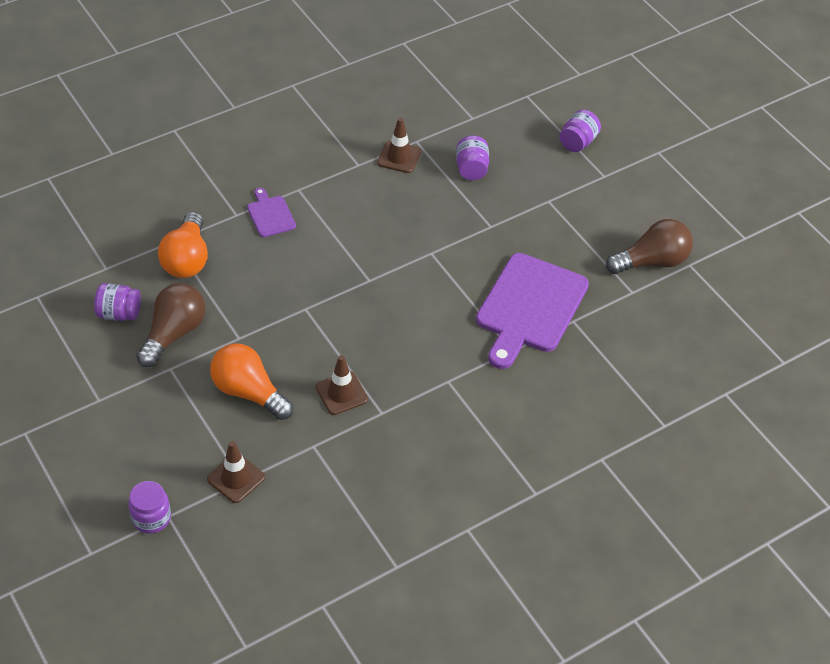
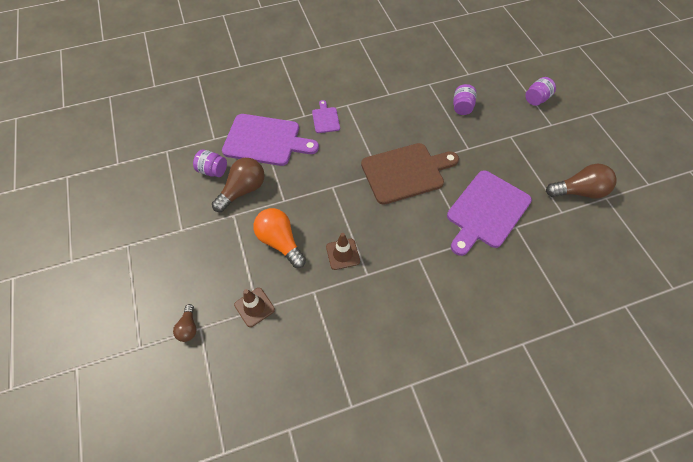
camera: 15 degrees right, 10 degrees up
(151, 518) = (188, 327): purple jar -> brown light bulb
(187, 259) = (265, 140): orange light bulb -> purple cutting board
(399, 157) = (416, 93): brown traffic cone -> none
(407, 273) = (405, 172): none -> brown cutting board

